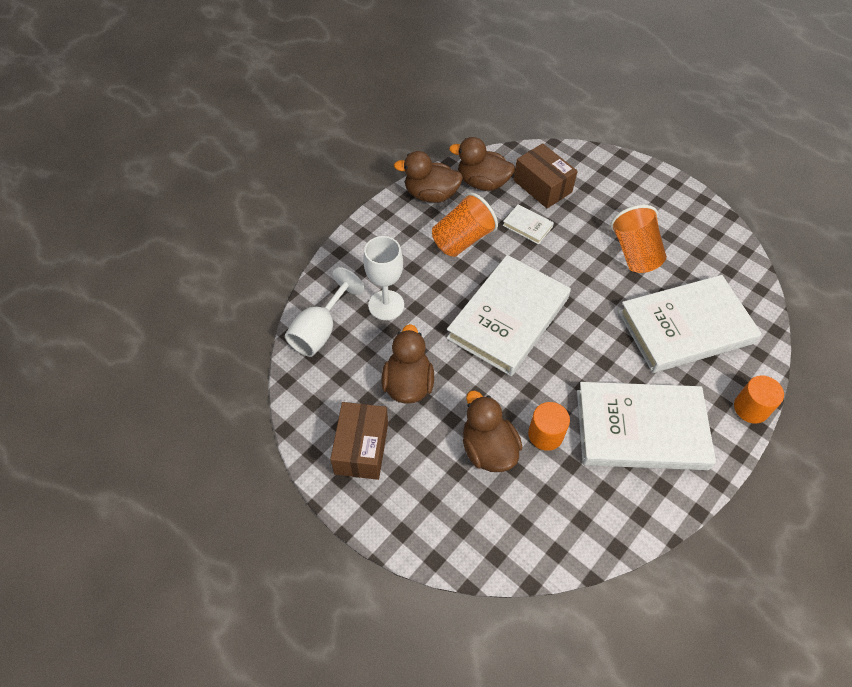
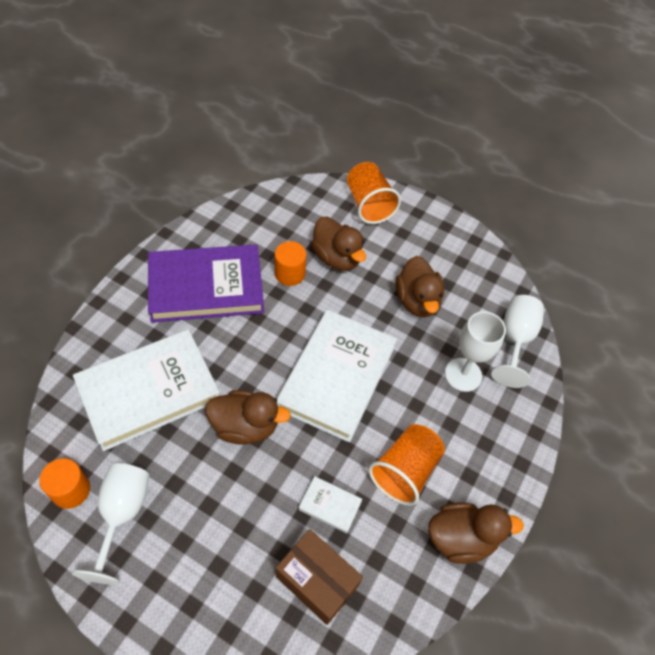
camera: 165 degrees right, 0 degrees up
(361, 448) = (438, 247): brown box -> none
(482, 182) = (399, 573): brown duck -> brown duck (245, 426)
(635, 253) = (195, 484): orange cup -> orange cup (369, 205)
(640, 429) = (206, 287): white book -> purple book
(690, 240) = (122, 515): none -> white goblet
(751, 408) = (100, 317): orange cylinder -> orange cylinder (71, 490)

